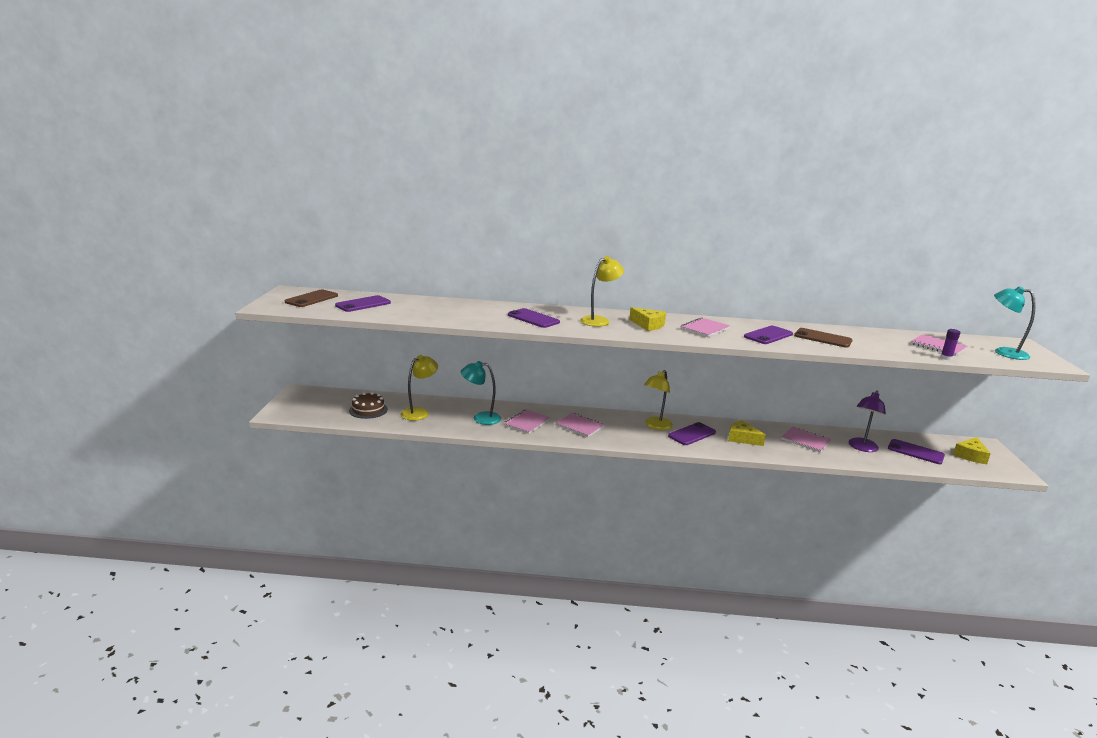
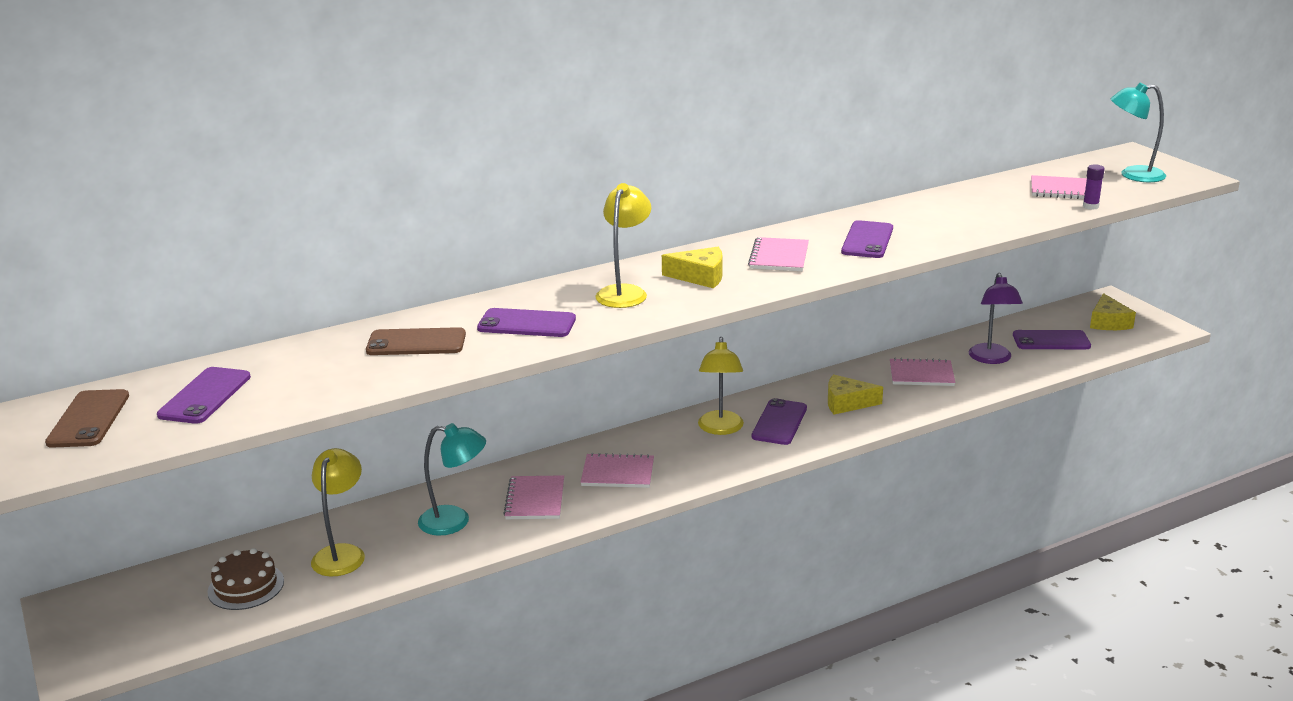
camera: 30 degrees left, 5 degrees up
(481, 418) = (455, 521): turquoise lamp -> turquoise lamp turned 150 degrees counterclockwise
(822, 338) = (932, 222): brown phone -> brown phone (416, 343)

